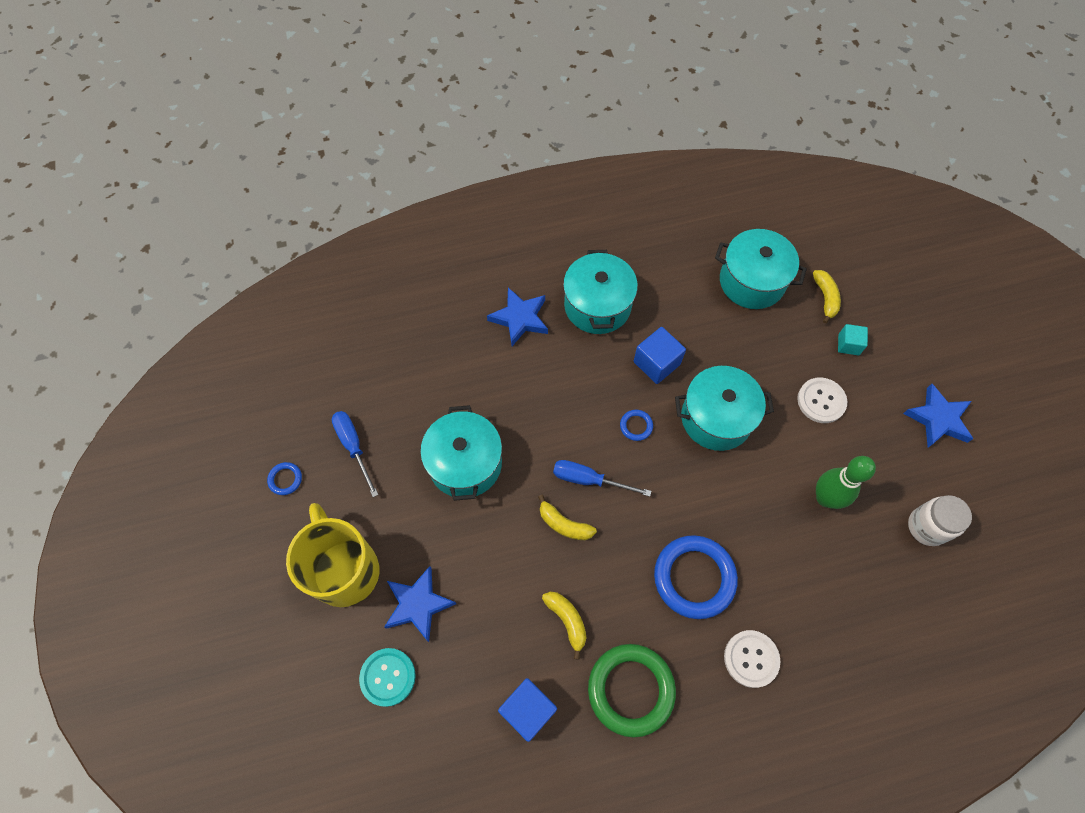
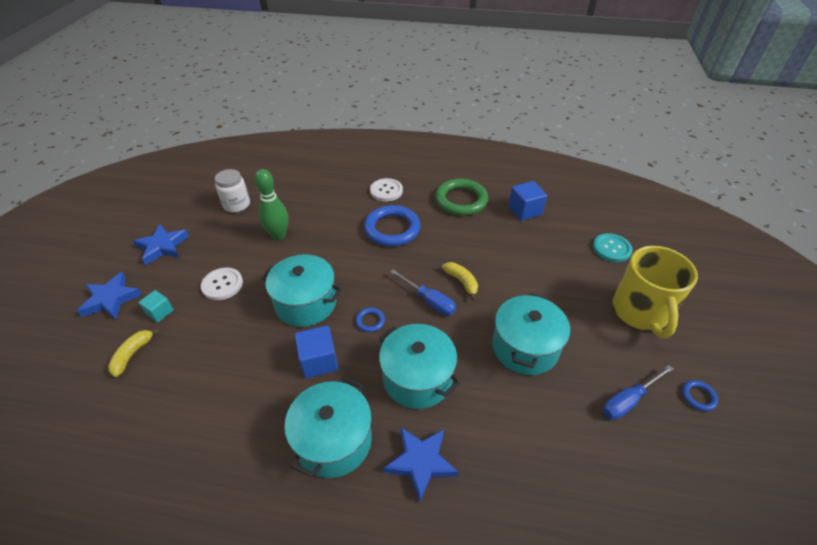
camera: 155 degrees left, 20 degrees down
(353, 446) = (628, 400): blue screwdriver -> blue screwdriver turned 60 degrees clockwise
(418, 604) = (584, 275): blue star -> blue star (111, 299)
(567, 621) = (484, 236): yellow banana -> none
(752, 281) = (173, 398): turquoise pot -> turquoise pot (417, 378)

